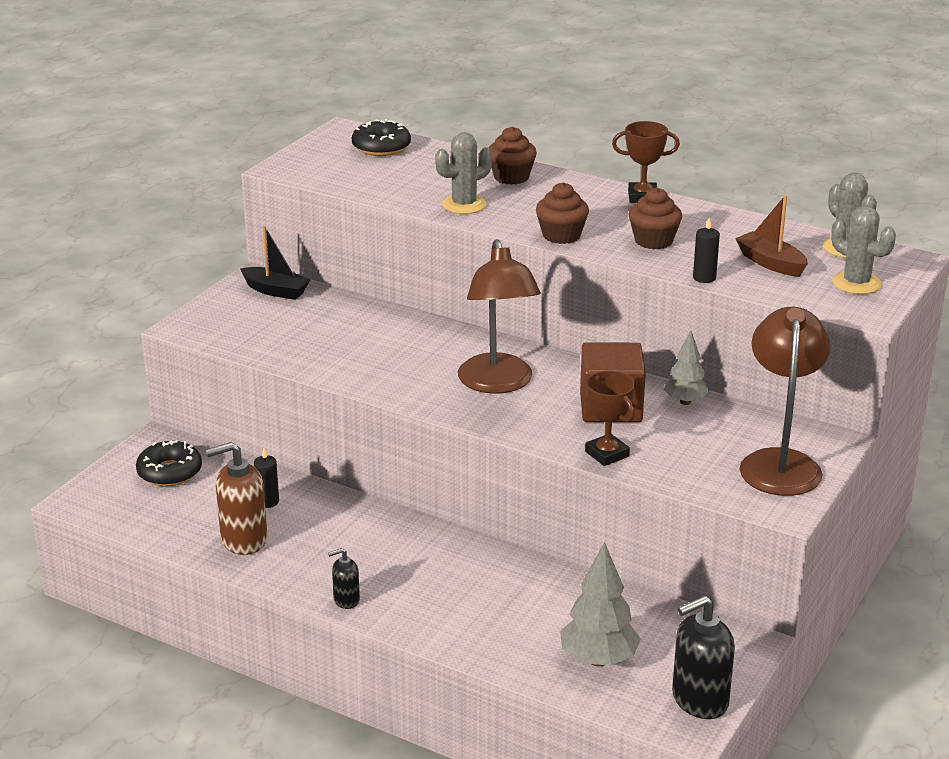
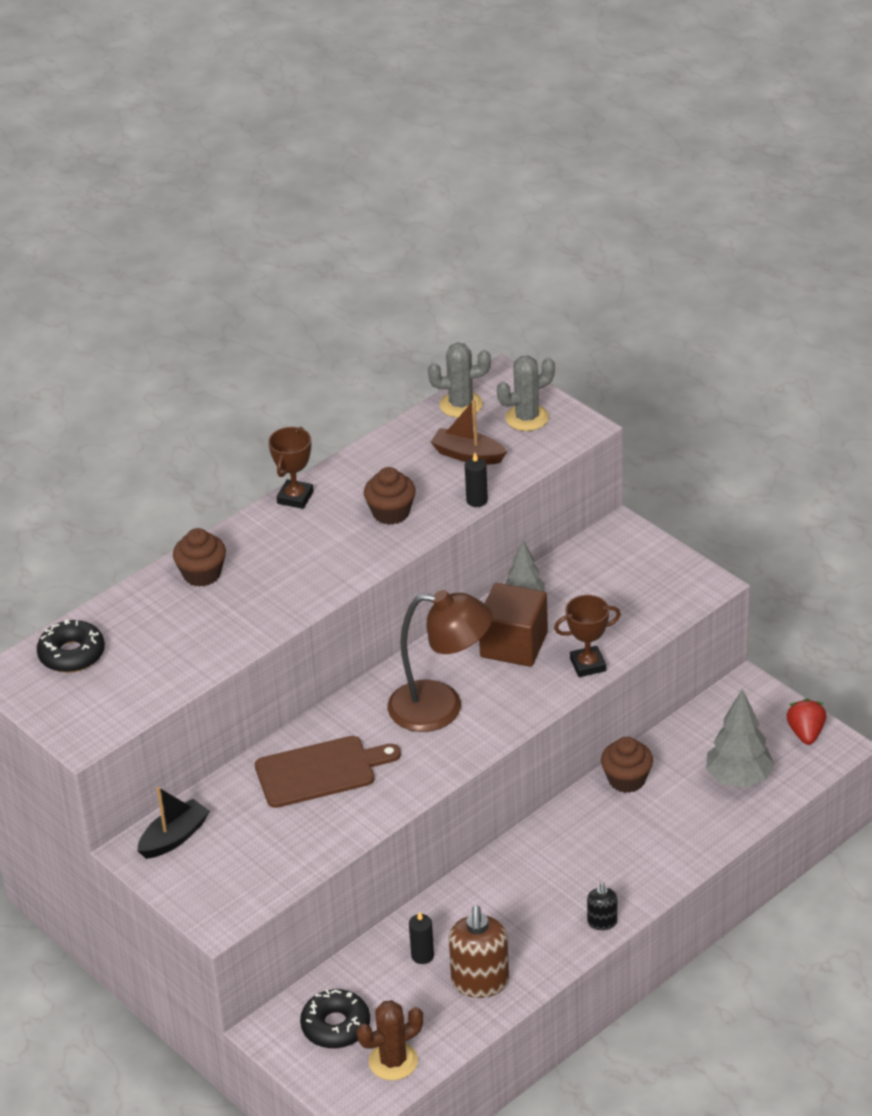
camera: 70 degrees left, 10 degrees up
(134, 509) = (393, 1061): none -> brown cactus
(384, 340) = (320, 771): none -> brown cutting board
(464, 205) = (249, 619): grey cactus -> none
(561, 235) = (350, 568): brown cupcake -> brown cupcake (626, 779)
(699, 700) = (806, 733): black soap dispenser -> red strawberry
(770, 263) = (468, 455): brown boat -> brown boat turned 45 degrees clockwise
(780, 462) = (640, 568): brown lamp -> none

